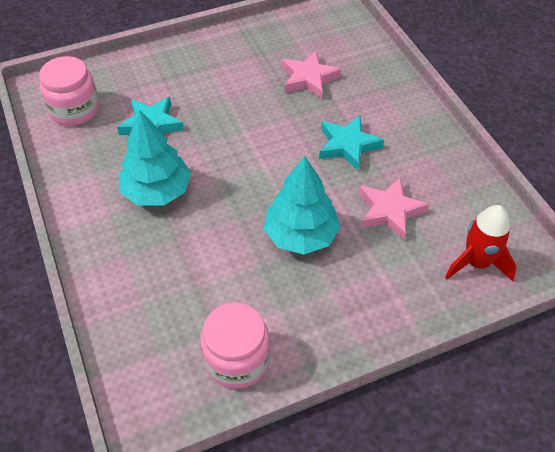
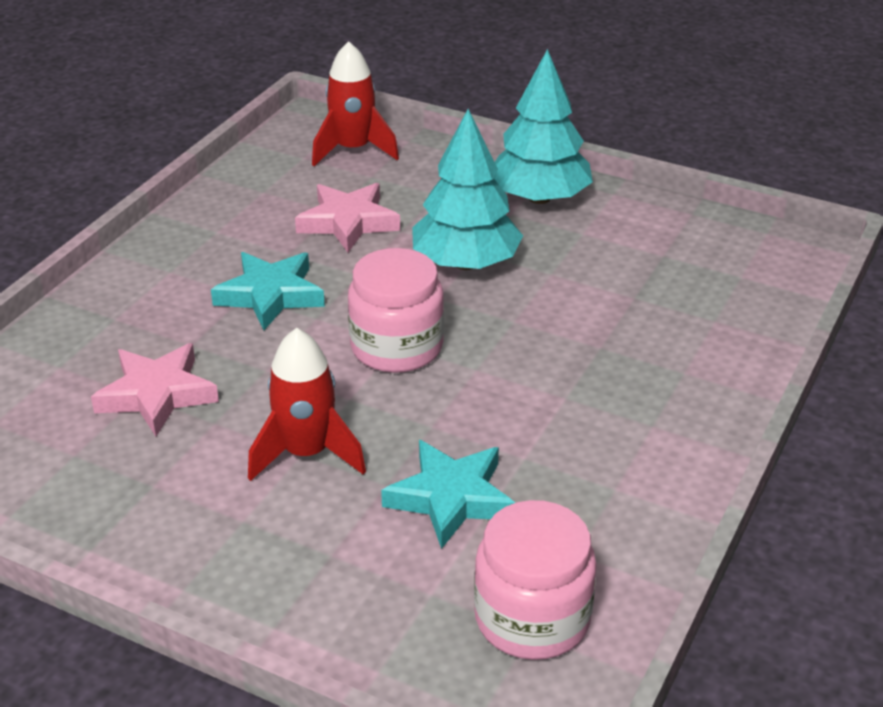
camera: 130 degrees left, 15 degrees down
(157, 191) = (558, 409): turquoise tree -> turquoise tree (539, 198)
(224, 101) = (306, 453): none -> red rocket
(237, 360) = (668, 229): pink jar -> pink jar (396, 347)

